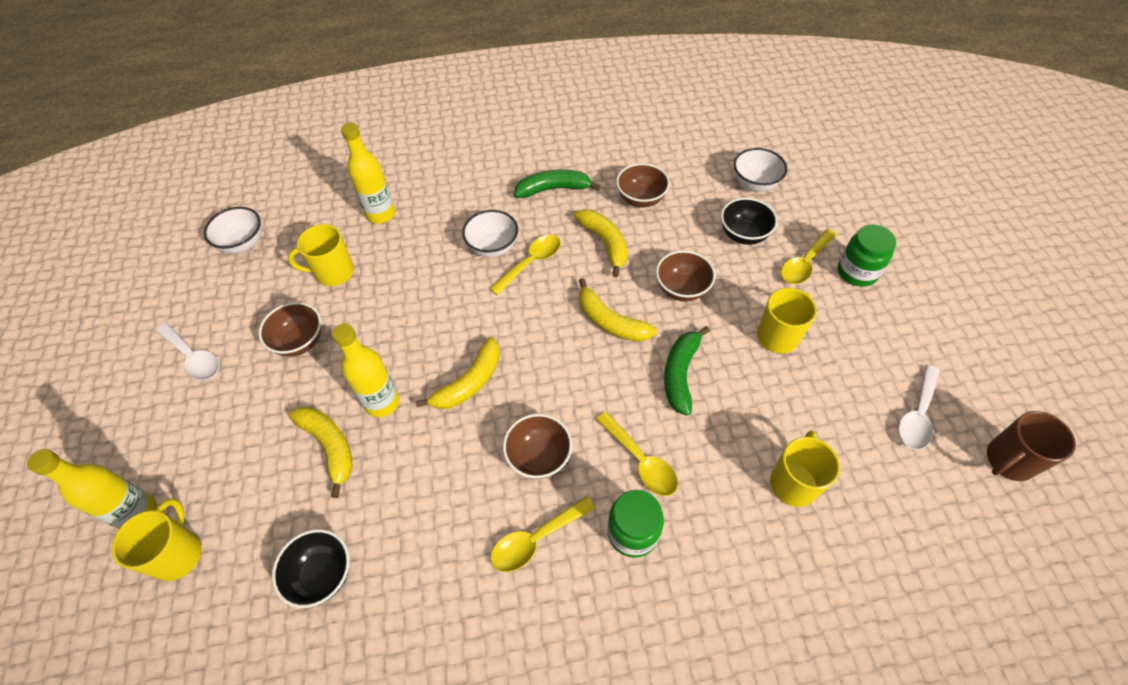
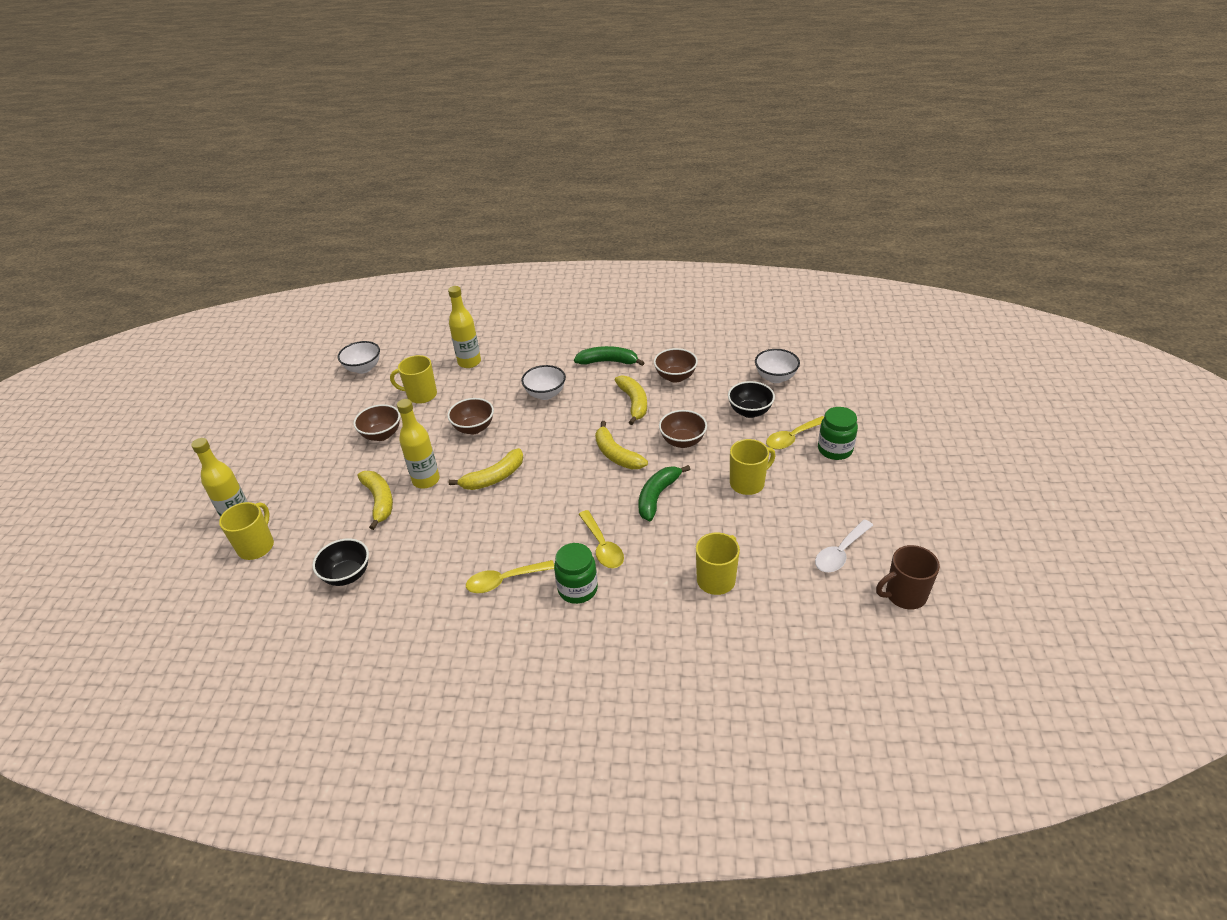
camera: 15 degrees right, 15 degrees down
(193, 357) = (305, 434): white spoon -> none
(531, 263) = (570, 408): yellow spoon -> none
(539, 457) = (527, 531): brown bowl -> brown bowl (474, 428)

